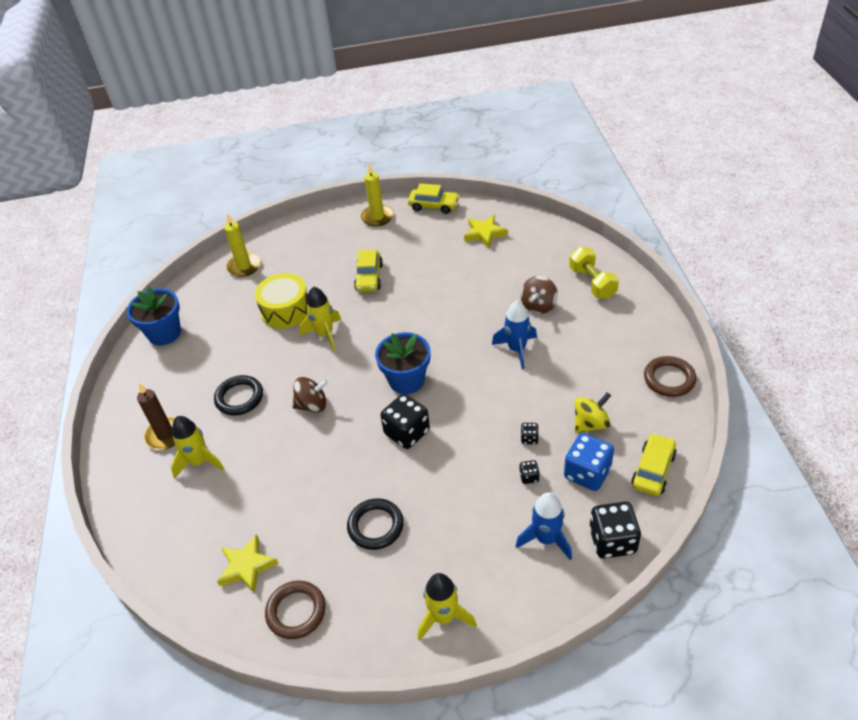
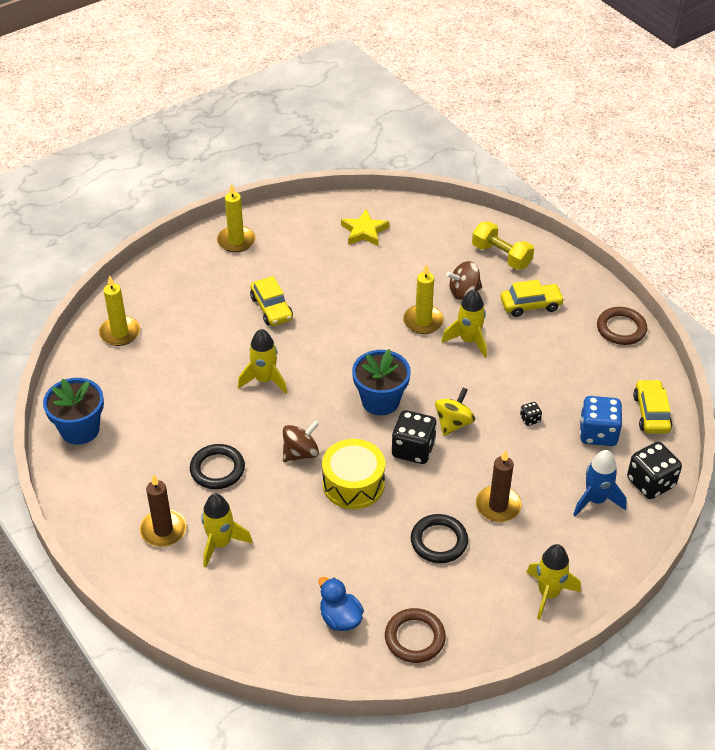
camera: 30 degrees left, 0 degrees up
(246, 566) = (340, 618): yellow star -> blue duck
(286, 310) = (203, 367): yellow drum -> yellow drum (353, 484)
(434, 206) = (291, 214): yellow car -> yellow car (530, 305)
(449, 511) = (498, 506): none -> brown candle
(487, 322) = (423, 321): none -> yellow candle
(517, 349) = (469, 340): blue rocket -> yellow rocket
(529, 477) = (550, 453): black dice -> none
(538, 306) = (464, 292): brown spinning top -> brown spinning top turned 75 degrees clockwise
(590, 424) = (576, 389): yellow spinning top -> yellow spinning top (453, 423)

